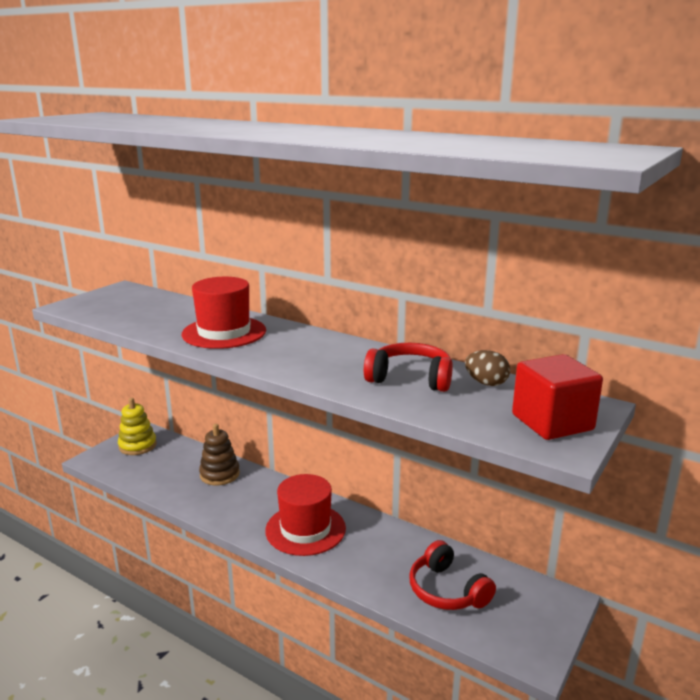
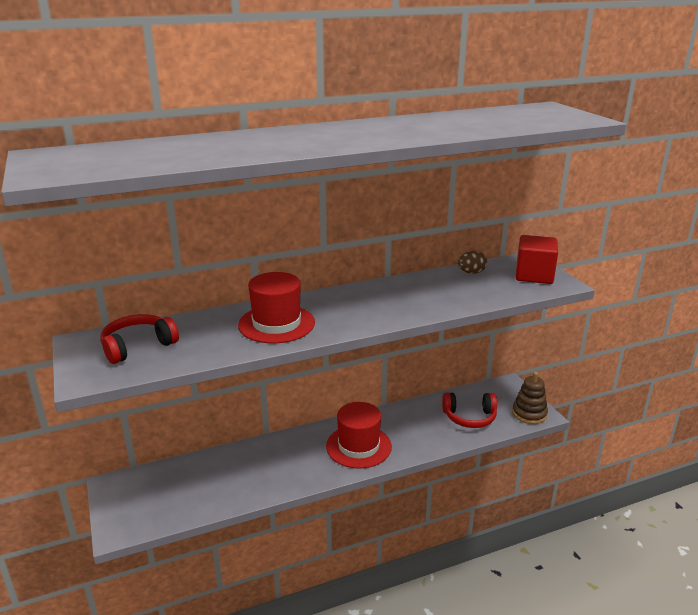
camera: 55 degrees left, 5 degrees up
(137, 446) = (132, 495): yellow stacking toy -> none
(219, 474) = (241, 462): brown stacking toy -> brown stacking toy (529, 414)
(410, 379) = (441, 289): red headphones -> red headphones (138, 346)

